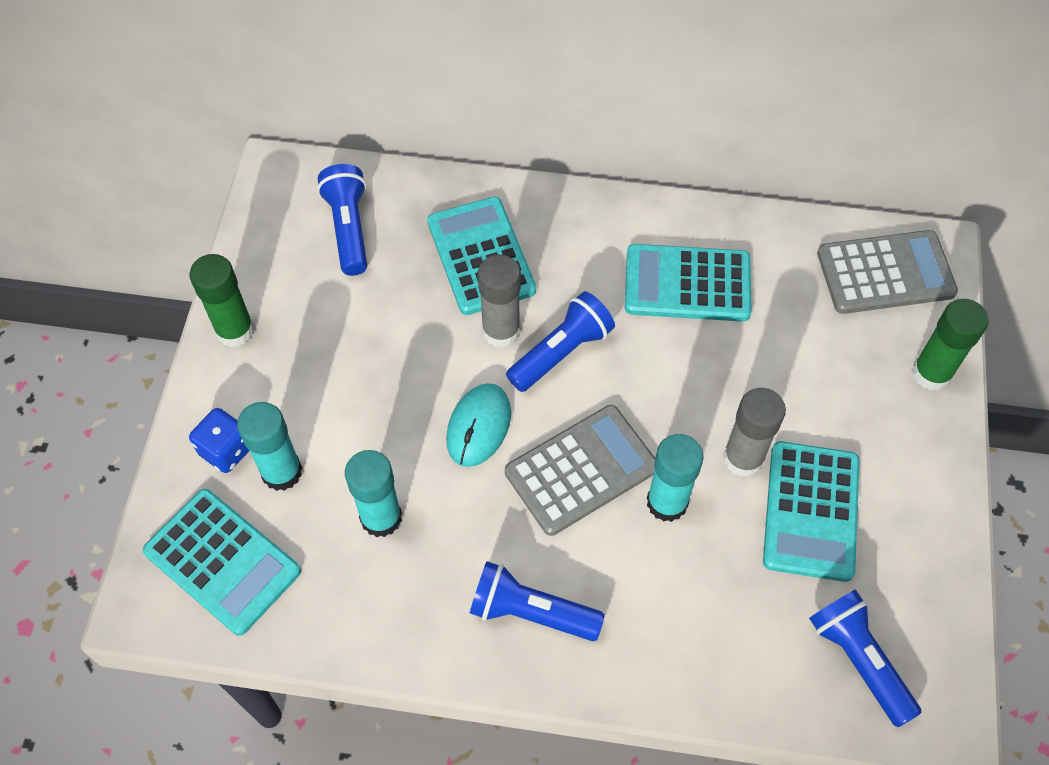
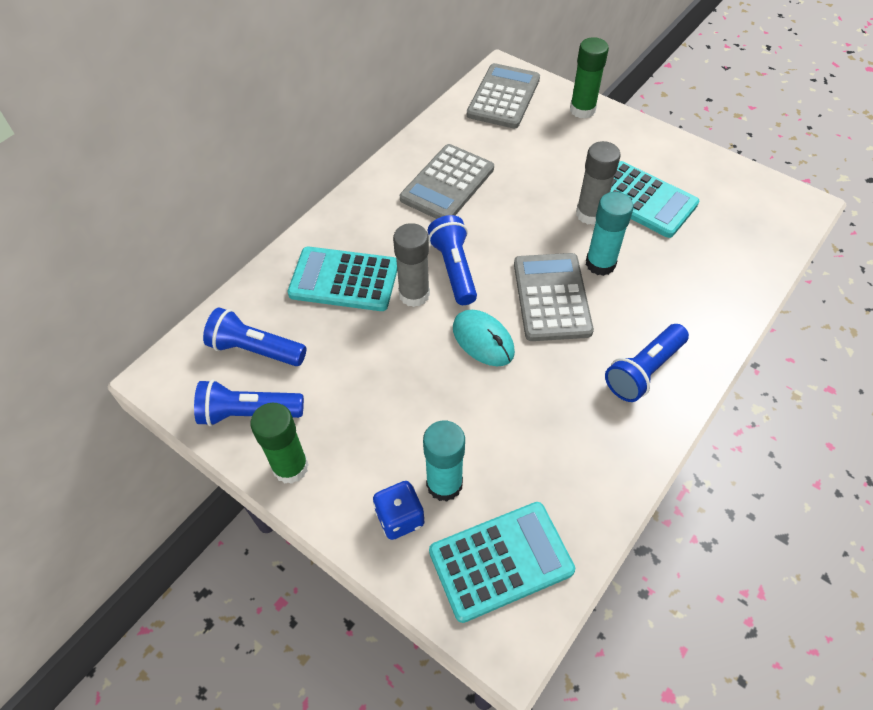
camera: 60 degrees left, 5 degrees down
(381, 517) = (522, 431): turquoise glue stick -> none
(687, 284) = (447, 184): turquoise calculator -> grey calculator
(858, 660) = (749, 223): blue flashlight -> blue flashlight (248, 413)

